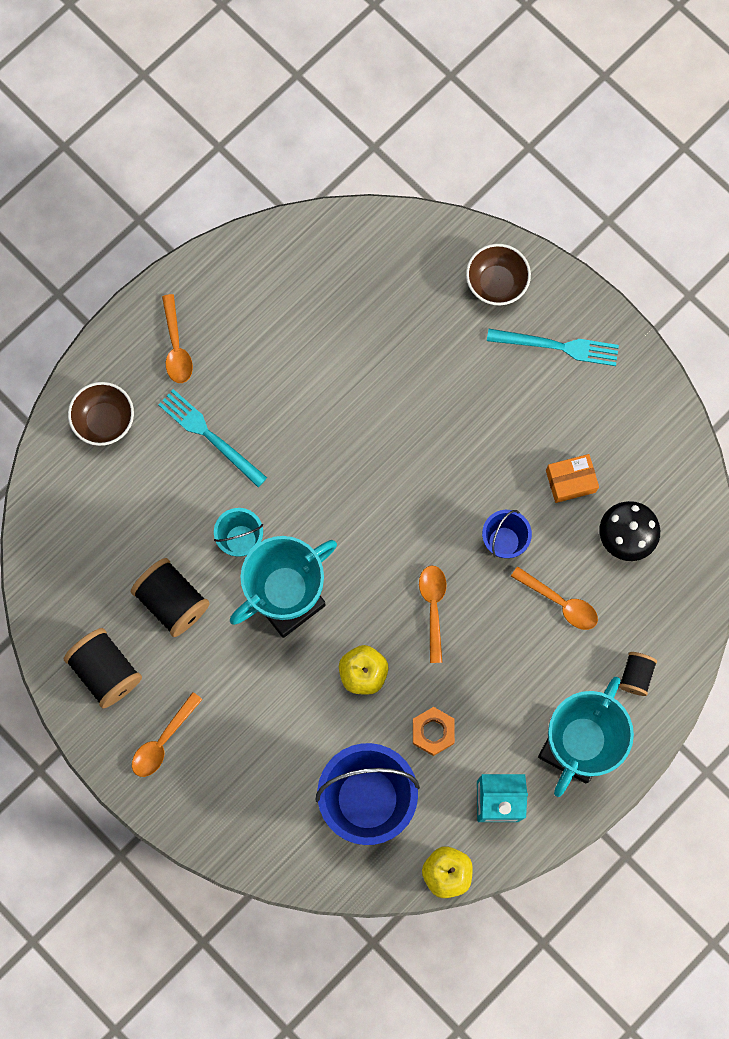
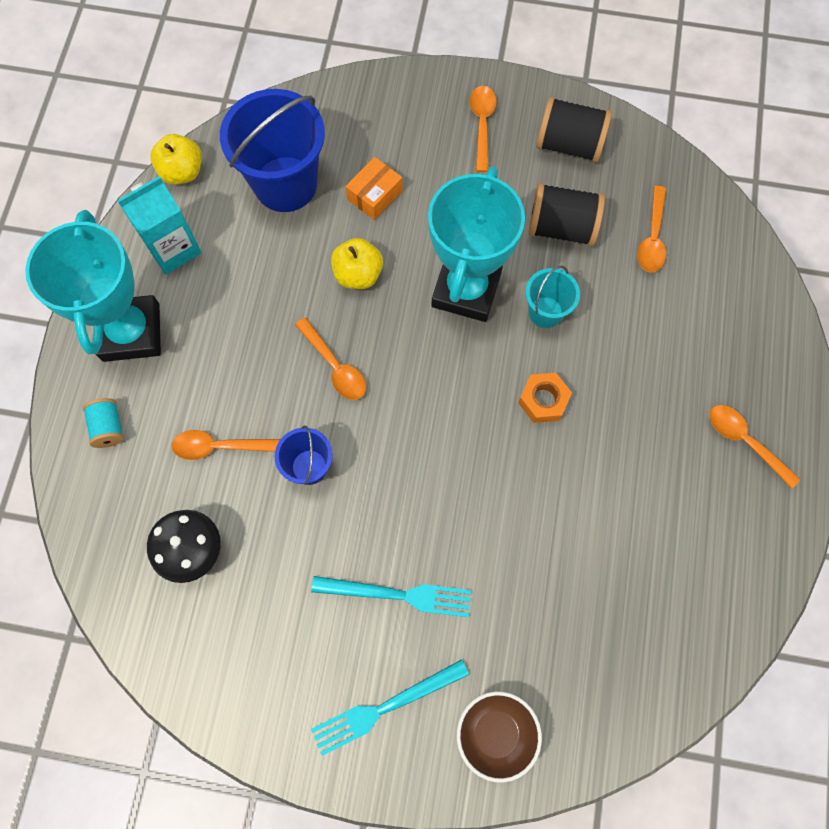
camera: 145 degrees right, 5 degrees down
(104, 421) = (746, 333): brown bowl -> none
(108, 543) = (652, 237): none -> orange spoon
(209, 436) = (646, 382): turquoise fork -> turquoise fork (398, 594)
(433, 732) = (265, 266): orange nut -> orange nut (543, 400)
(570, 481) = (282, 570): orange box -> orange box (375, 195)
(635, 675) = (109, 427): black spool -> turquoise spool

